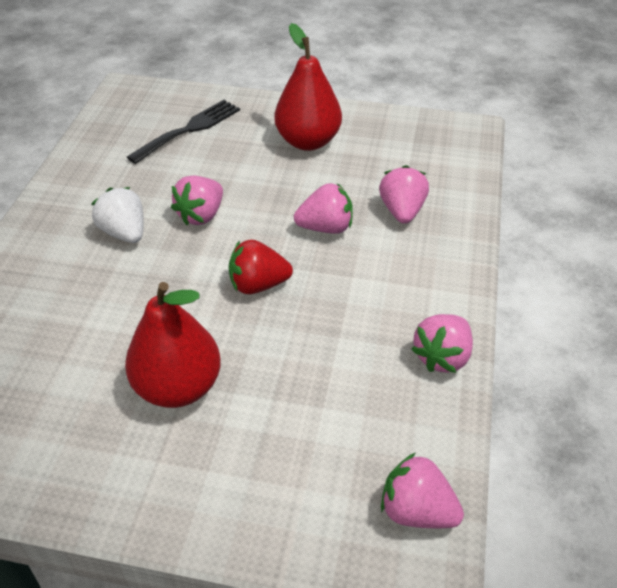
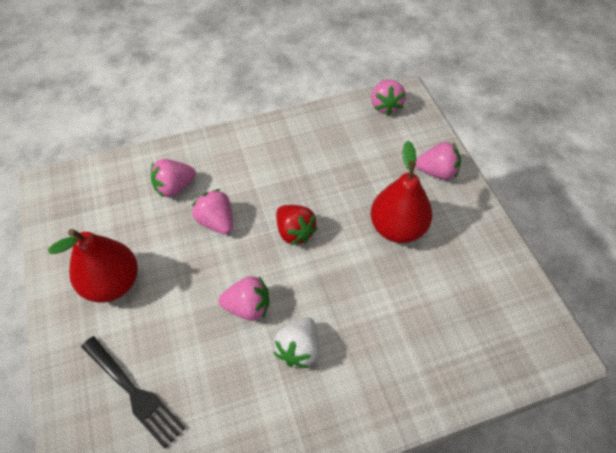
camera: 120 degrees left, 10 degrees up
(189, 129) = (134, 393): black fork -> black fork turned 150 degrees counterclockwise
(442, 357) = (291, 126): pink strawberry -> pink strawberry (437, 172)

